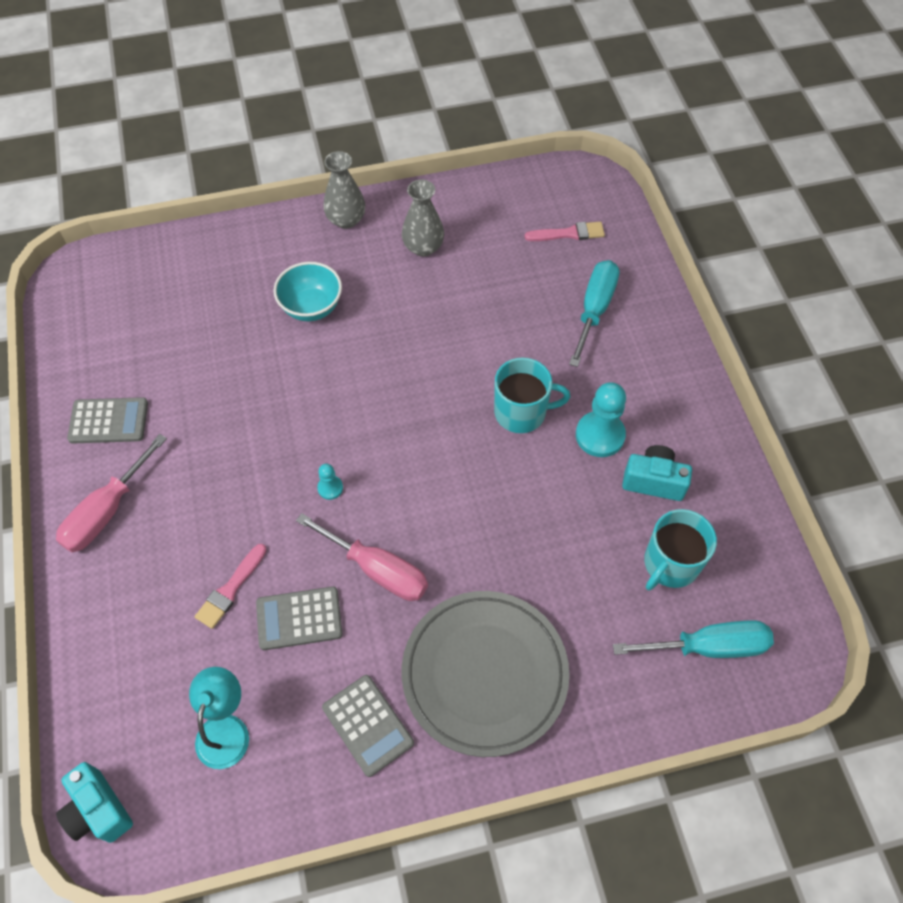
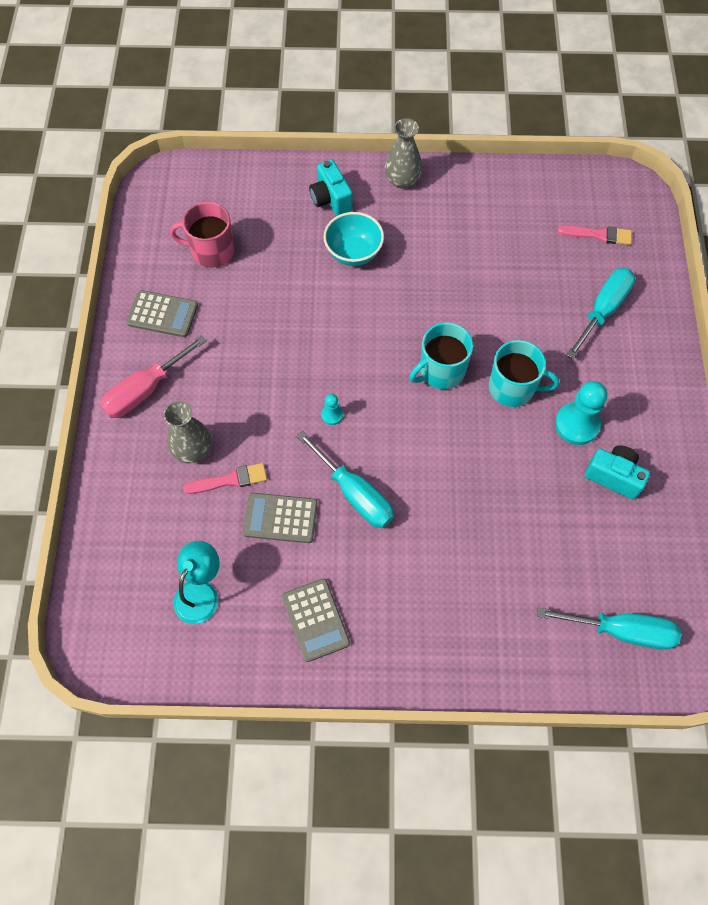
camera: 15 degrees right, 5 degrees up
(99, 810) = (88, 630): turquoise camera -> turquoise camera (331, 199)
(150, 339) = (211, 251): none -> pink mug
(230, 589) = (230, 480): pink brush -> pink brush turned 150 degrees counterclockwise
(377, 570) = (354, 494): pink screwdriver -> turquoise screwdriver
(423, 247) = (464, 220): grey vase -> grey vase (192, 449)
(484, 674) = (422, 603): grey plate -> none
(670, 564) = (608, 552): turquoise mug -> turquoise mug (441, 371)

